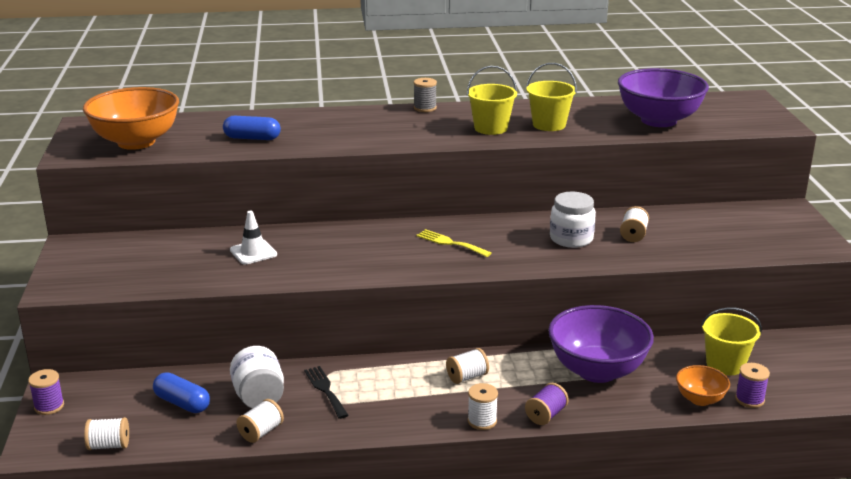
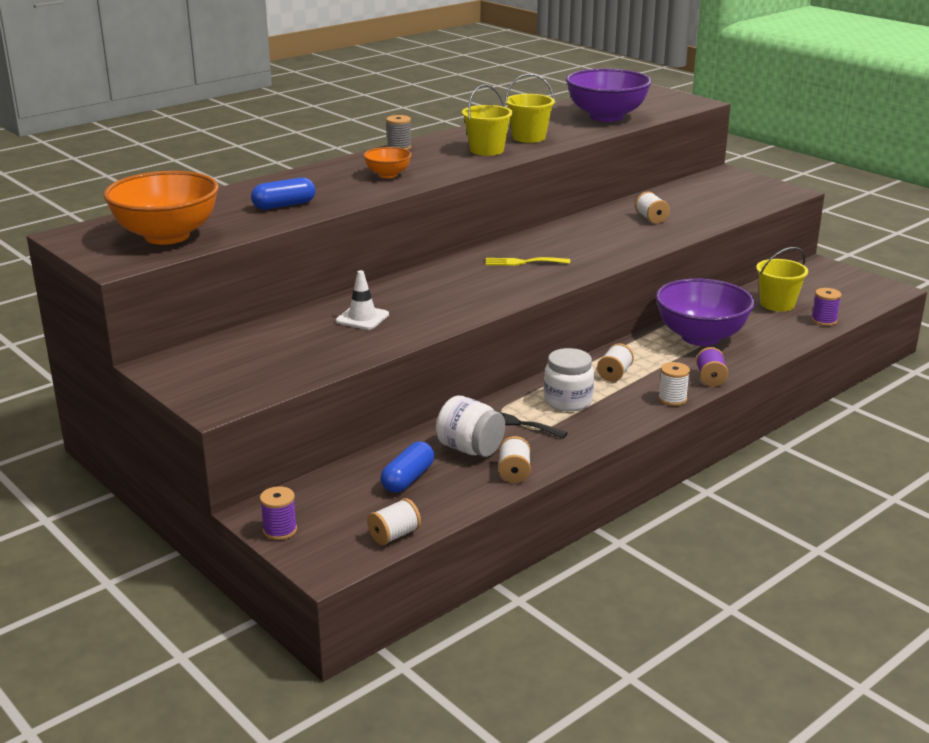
camera: 35 degrees left, 0 degrees up
(182, 403) = (408, 479): blue capsule -> blue capsule turned 60 degrees counterclockwise
(571, 239) = (611, 233): white jar -> white jar (568, 401)
(700, 399) = (794, 331): orange bowl -> orange bowl (388, 175)

